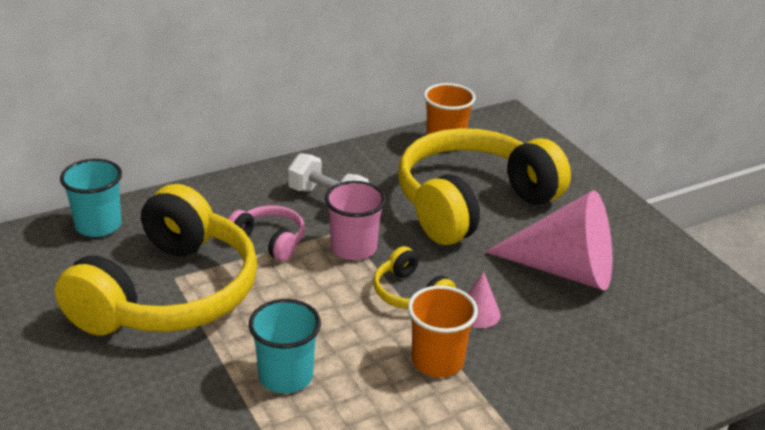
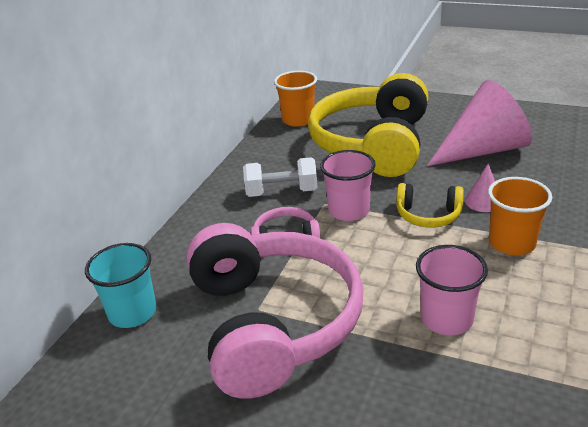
camera: 35 degrees left, 0 degrees up
(169, 293) = (272, 323): yellow headphones -> pink headphones
(286, 376) = (446, 319): turquoise cup -> pink cup

